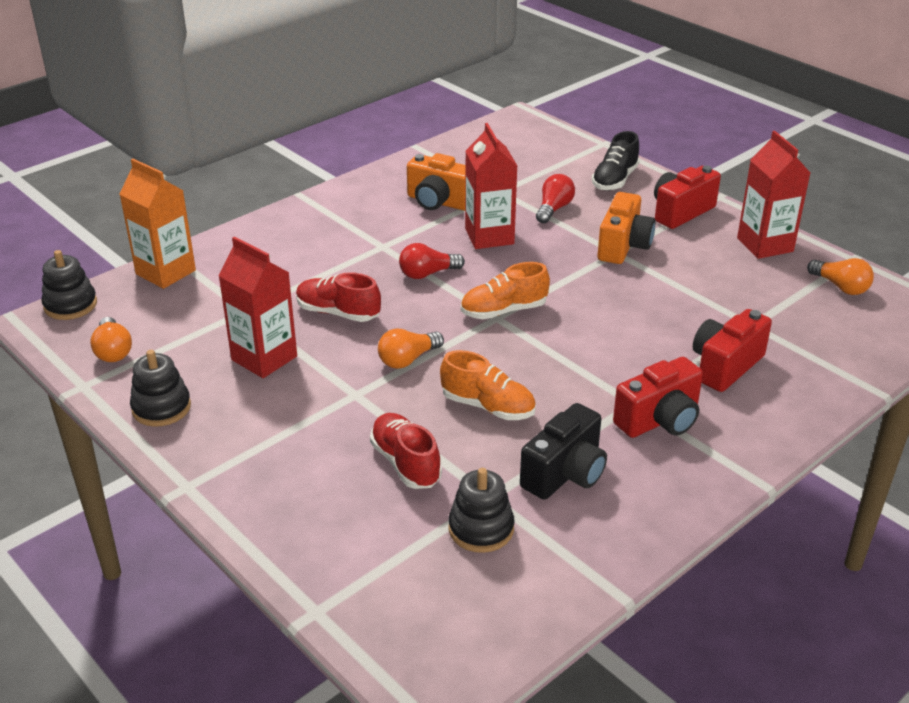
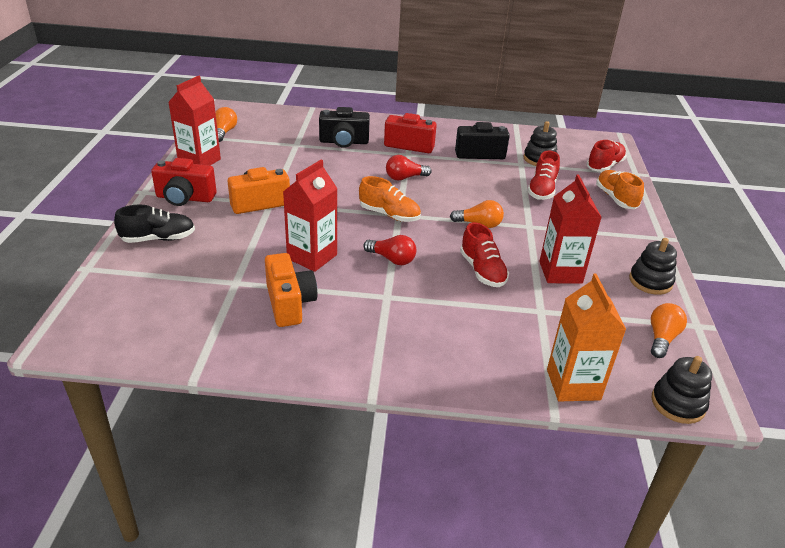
camera: 135 degrees left, 0 degrees up
(378, 592) = (604, 166): none -> red shoe
(488, 406) = (472, 186): orange shoe -> orange shoe (616, 198)
(553, 209) = (238, 247): red light bulb -> red light bulb (405, 178)
(725, 366) = (344, 142): red camera -> black camera

